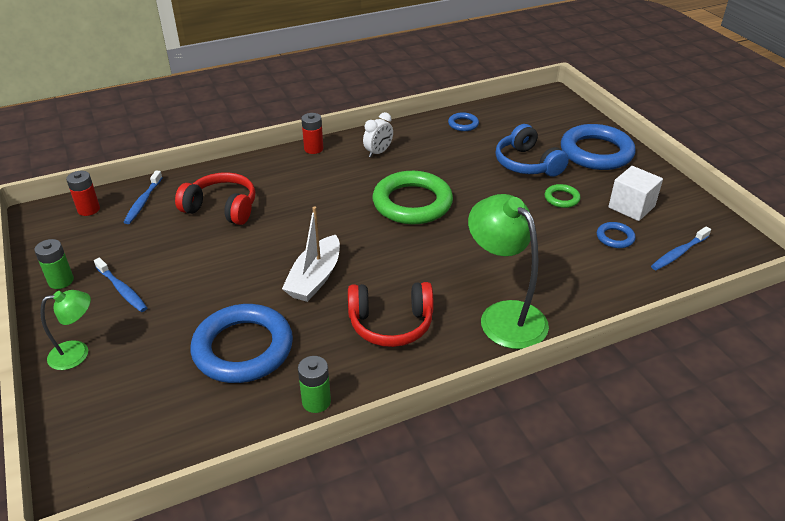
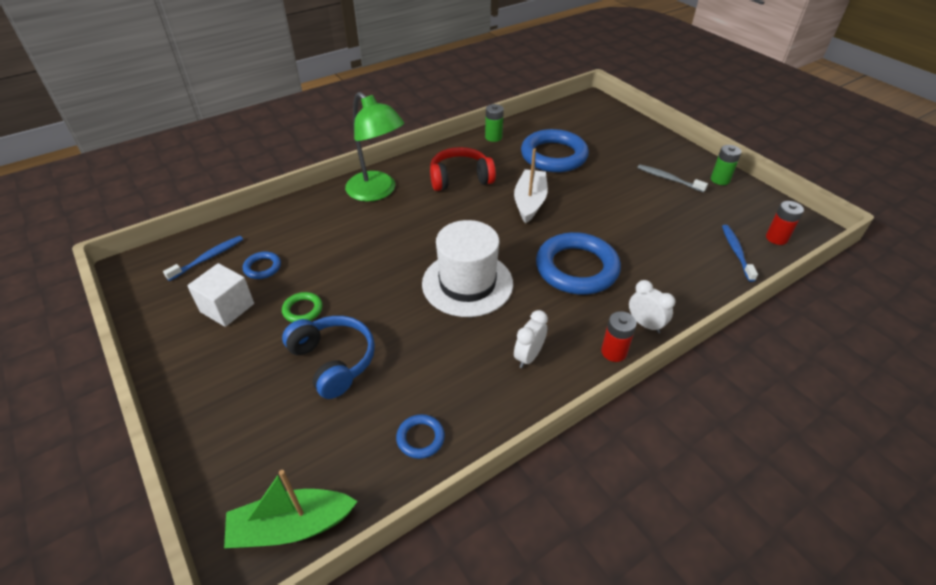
camera: 170 degrees right, 5 degrees up
(77, 353) = (655, 143): green lamp -> none
(122, 290) = (668, 179): blue toothbrush -> grey toothbrush
(222, 208) = (655, 254): red headphones -> none
(277, 161) = (645, 324): none -> white clock
(412, 203) = (467, 283): green ring -> white hat
(535, 103) = (292, 526): none -> green boat
(596, 152) = (231, 398): blue ring -> blue ring (576, 268)

